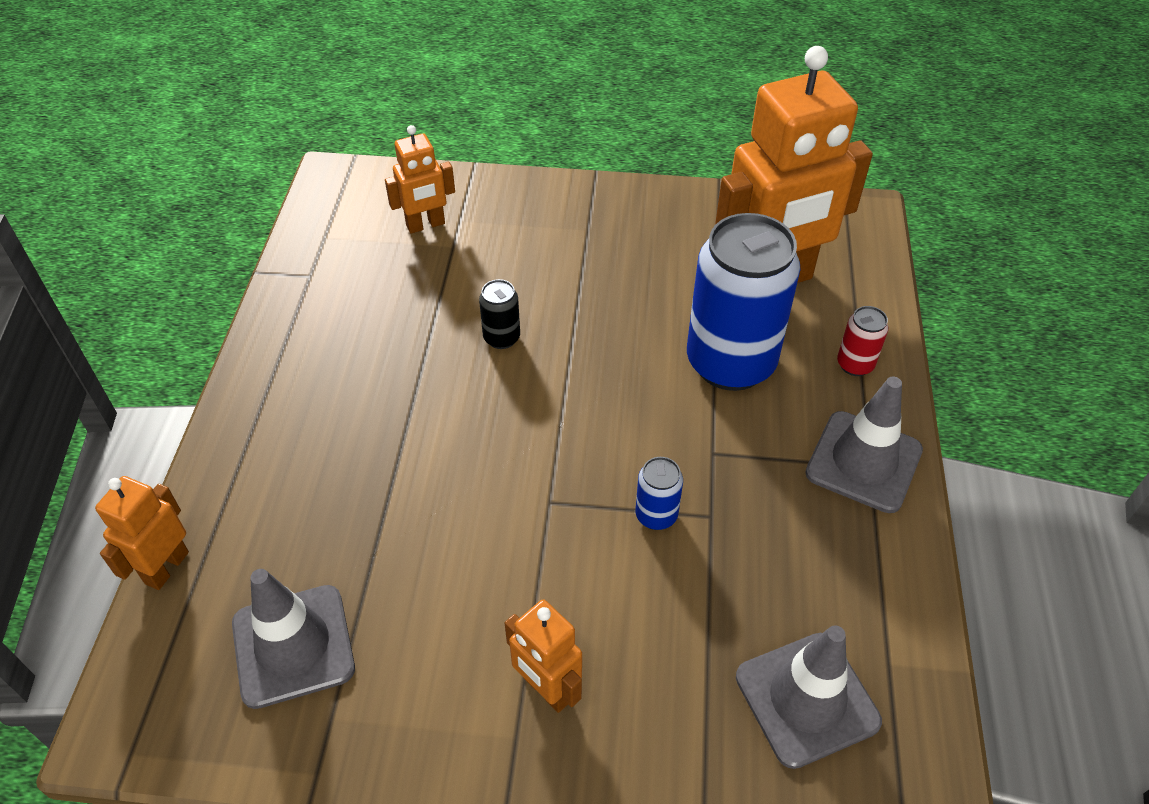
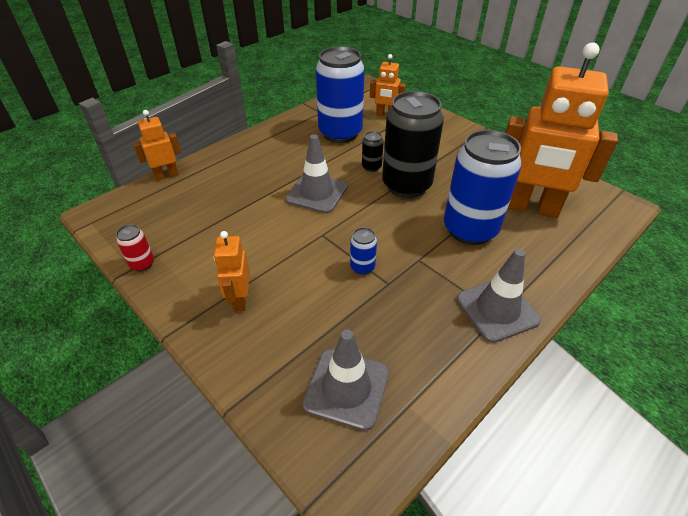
camera: 40 degrees right, 5 degrees down
(293, 646) = (174, 223): grey traffic cone -> grey traffic cone (317, 193)
(388, 301) = (340, 133): none -> blue can
(583, 340) = (406, 185): none -> black can
(855, 364) = (541, 266): red can -> red can (142, 264)

